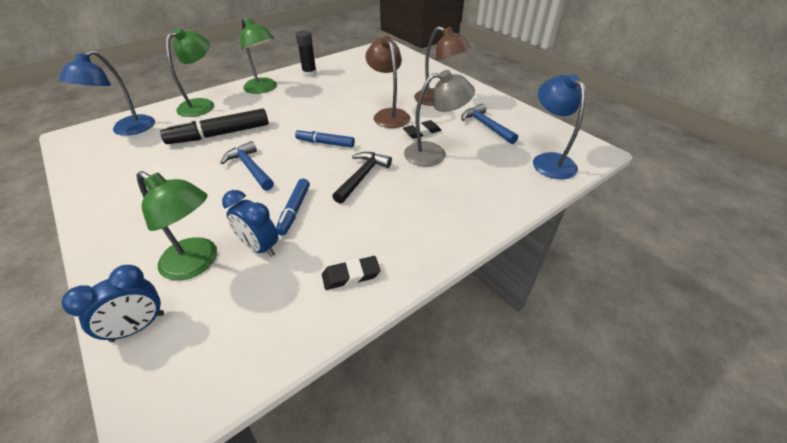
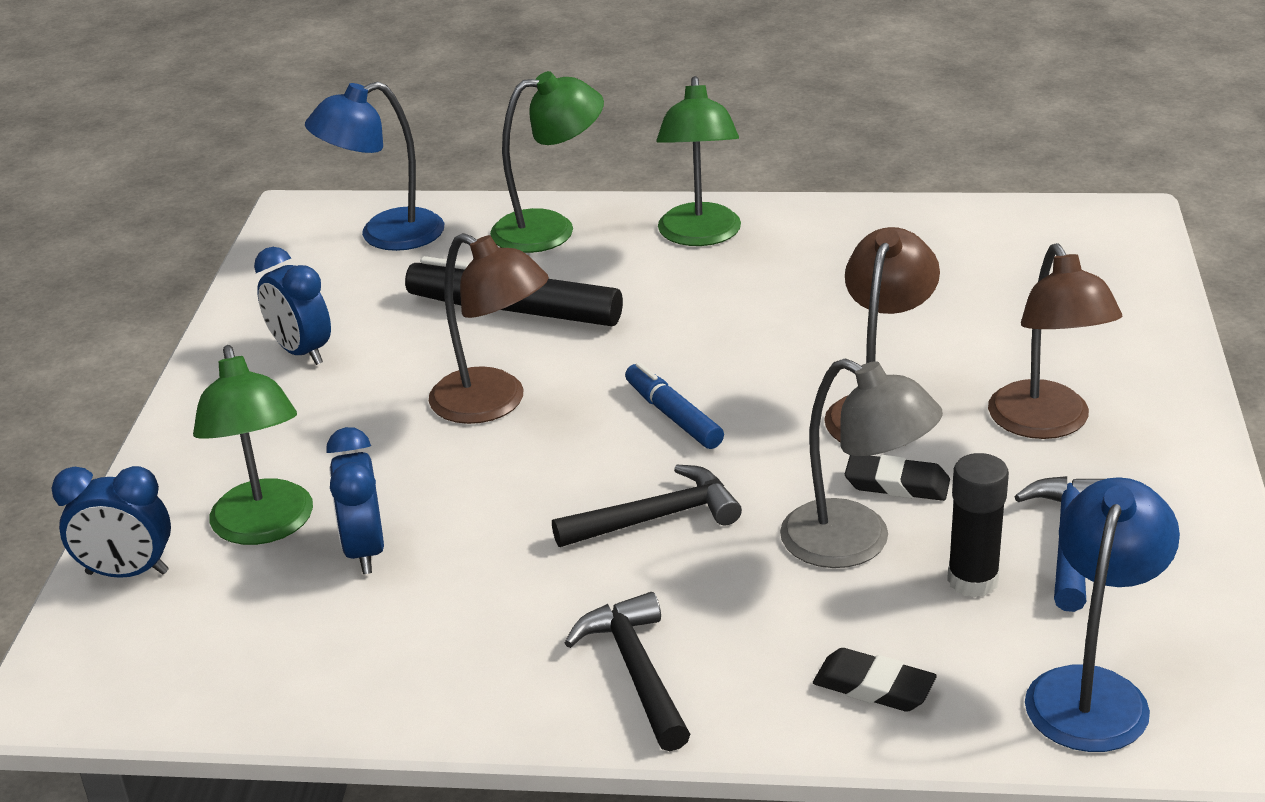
camera: 45 degrees right, 10 degrees down
(133, 186) = (301, 352): none -> blue clock
(250, 168) = (493, 404): blue hammer -> brown lamp
(294, 210) = (475, 519): blue marker -> none
(309, 74) = (837, 232): black glue stick -> black glue stick (972, 580)
(351, 275) = (437, 670): black eraser -> black eraser (874, 686)
(424, 230) = (636, 671): none -> black hammer

